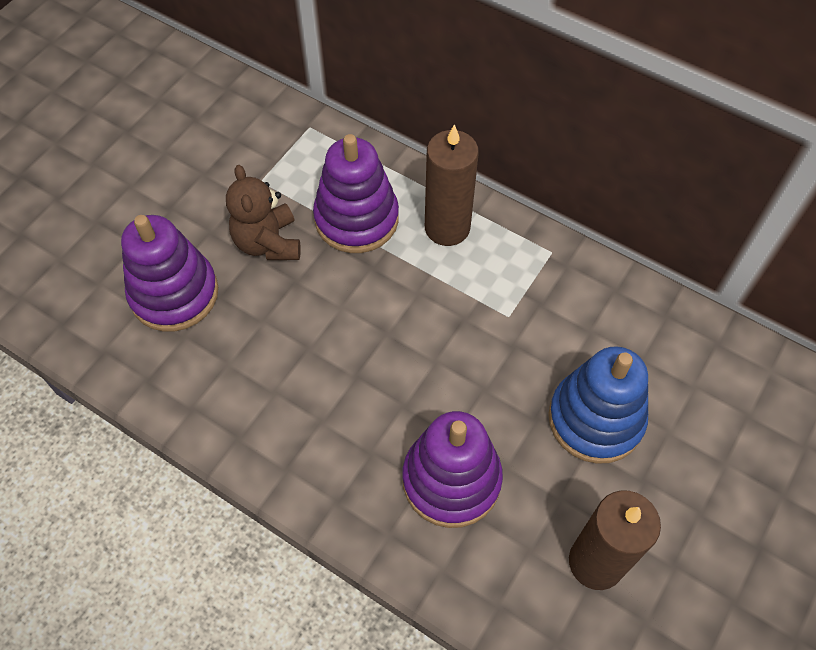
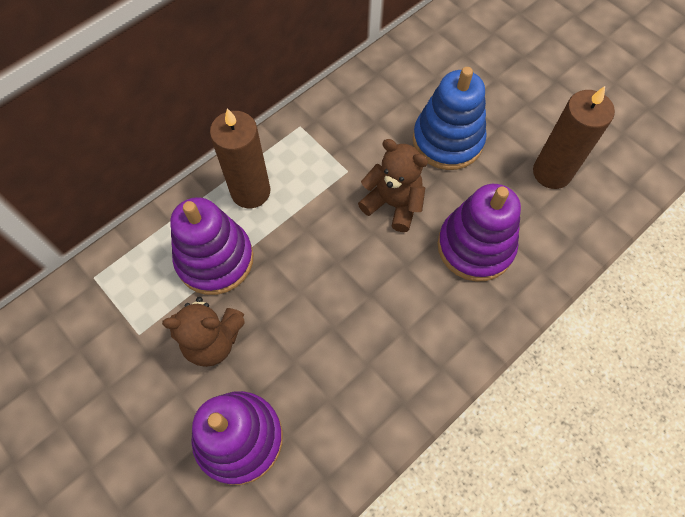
camera: 75 degrees left, 5 degrees up
(480, 374) = (393, 204): none -> brown teddy bear

